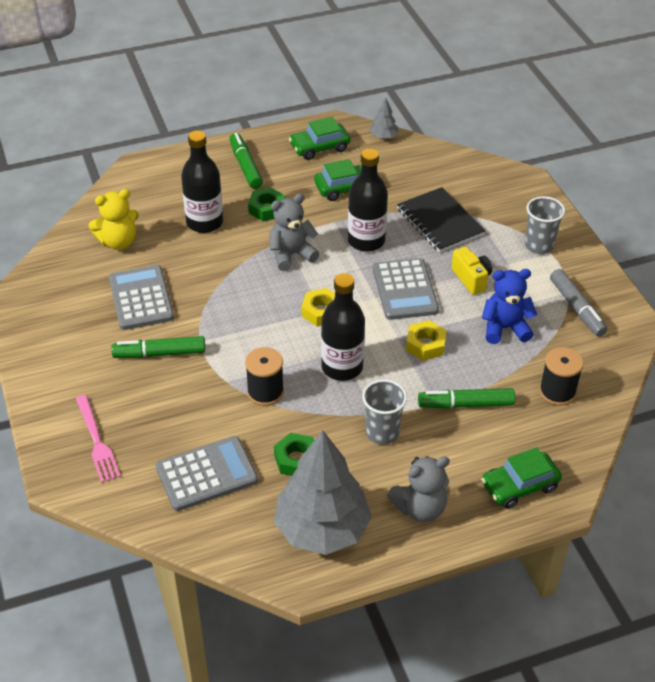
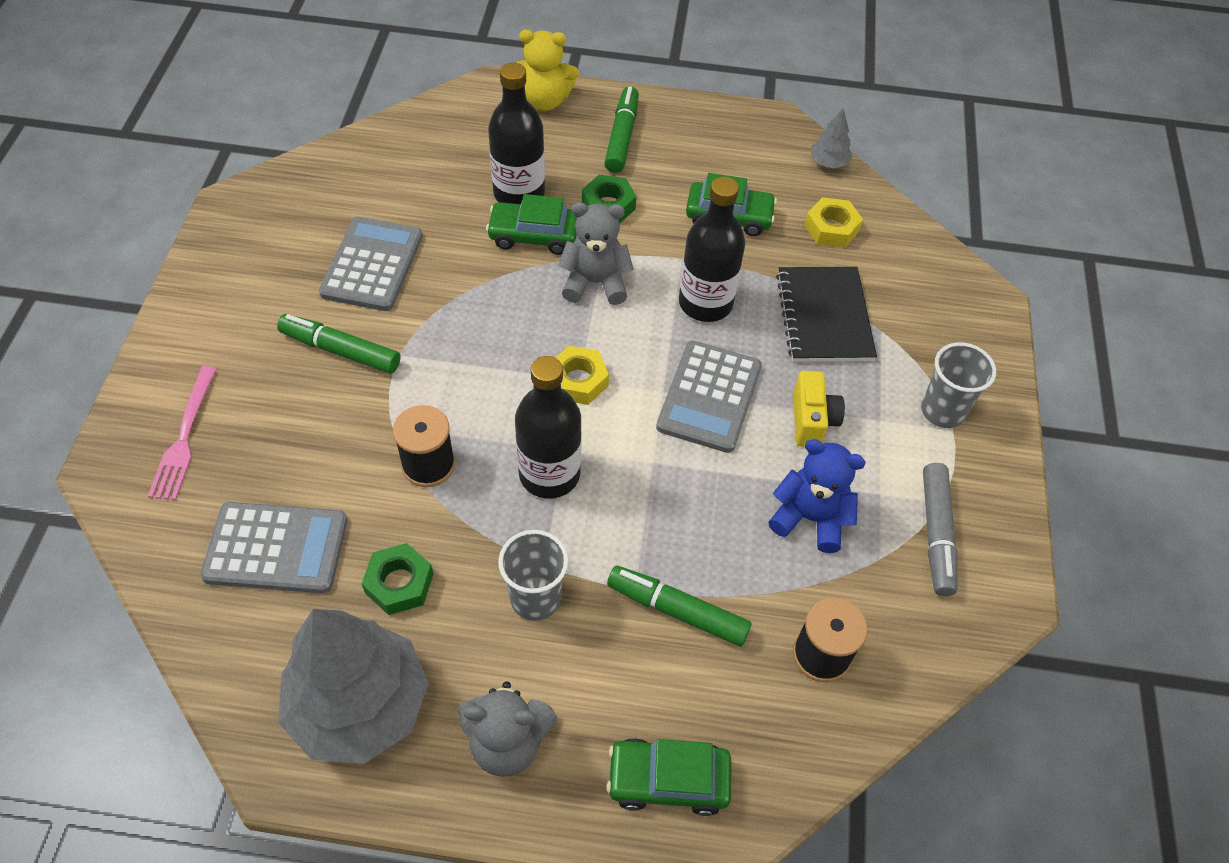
camera: 25 degrees right, 10 degrees up
(118, 242) = (400, 178): yellow teddy bear -> yellow teddy bear (545, 101)
(319, 147) = (733, 146): green car -> green car (533, 235)
(425, 345) = (682, 492): yellow nut -> yellow nut (831, 228)

